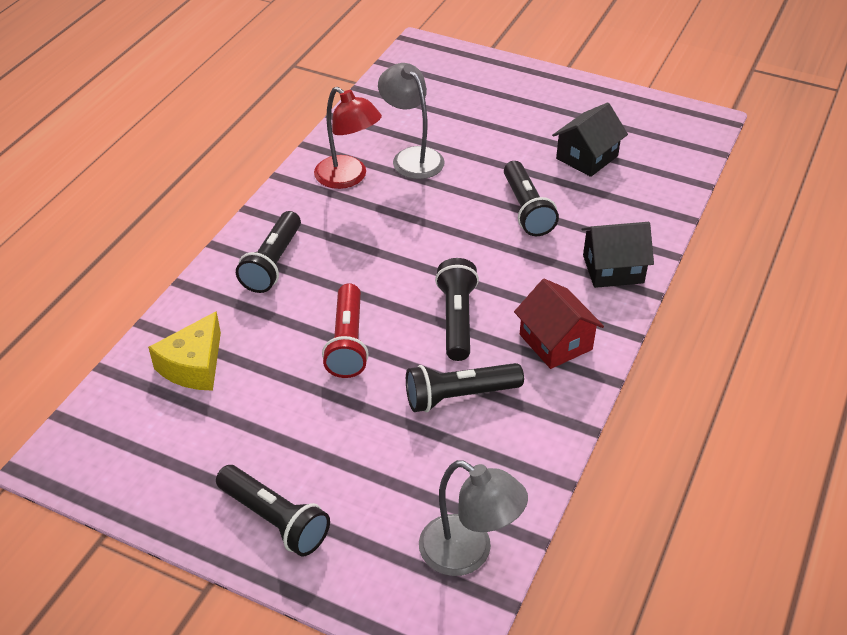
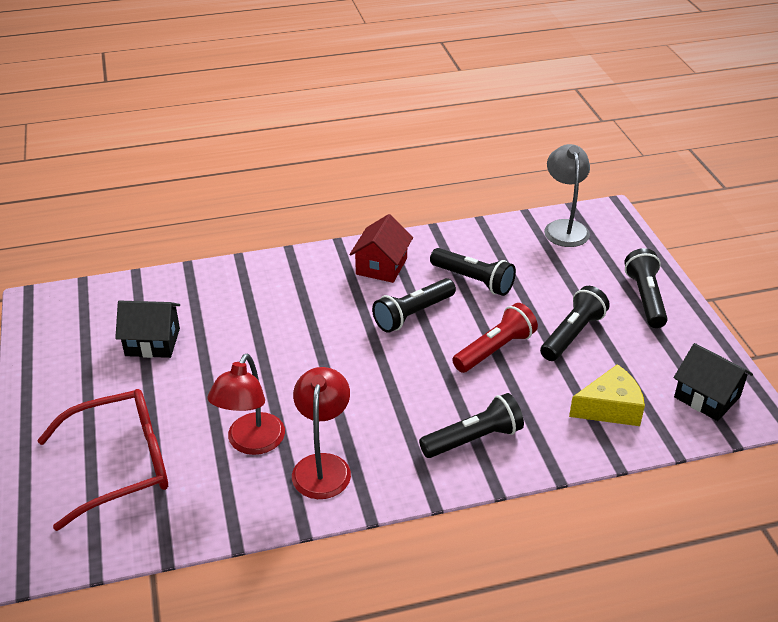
camera: 130 degrees left, 5 degrees down
(412, 157) = (251, 443): grey lamp -> red lamp
(462, 99) = (121, 464): none -> red glasses
(526, 210) = (257, 341): black flashlight -> black flashlight (572, 334)
(613, 269) = (282, 273): black house -> black house (707, 397)

